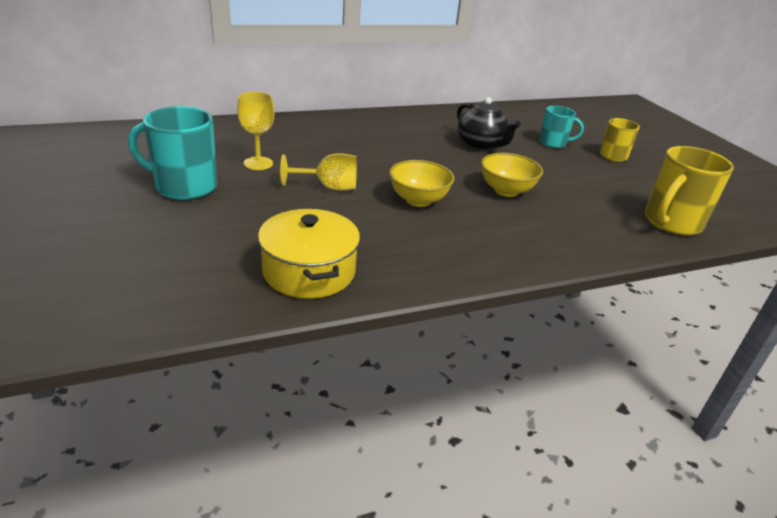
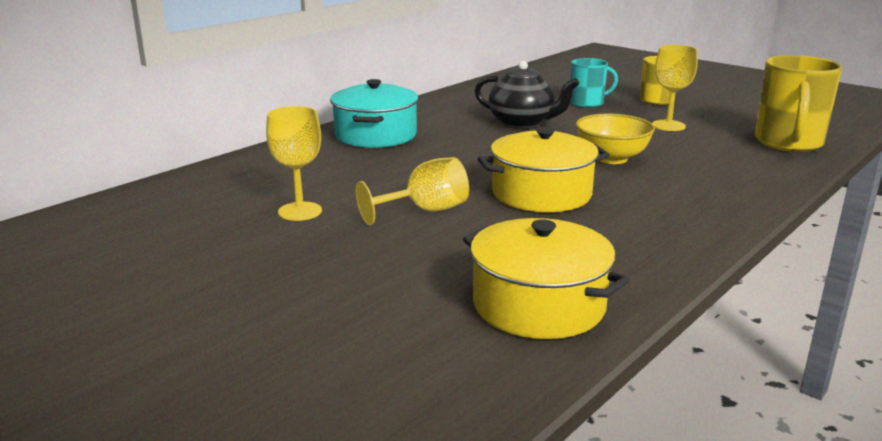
camera: 25 degrees left, 10 degrees down
(184, 187) = (240, 267): turquoise mug -> none
(370, 126) = (375, 135): none -> turquoise pot
(418, 200) = (541, 194): yellow bowl -> yellow pot
(591, 179) = (668, 125): none -> yellow goblet

